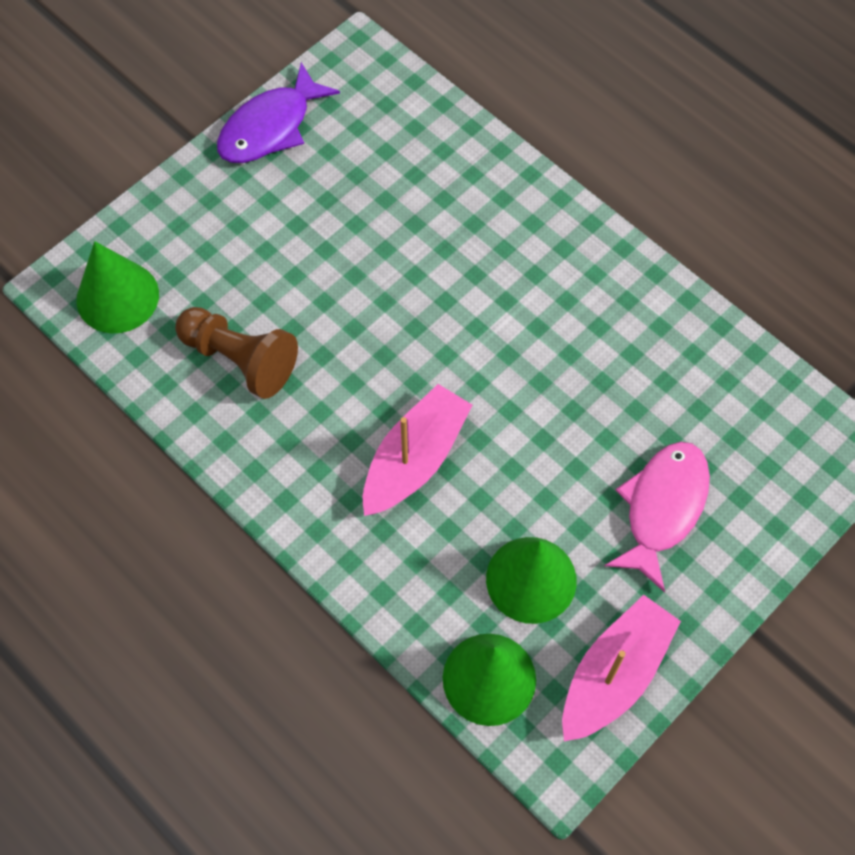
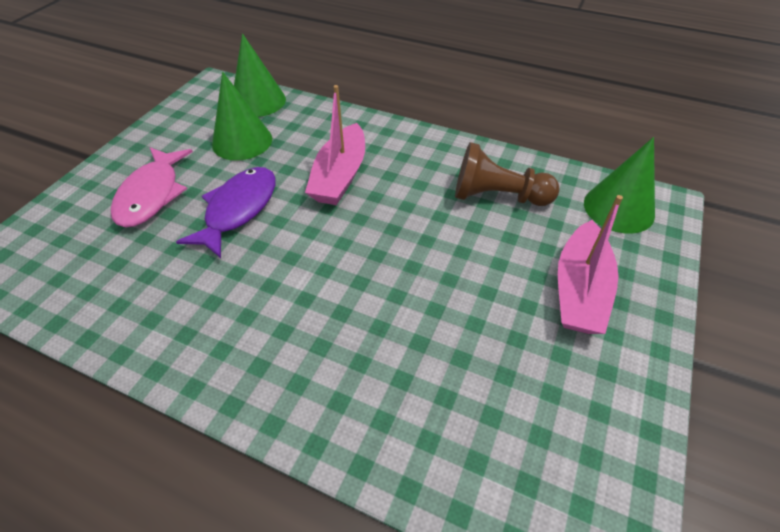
camera: 160 degrees right, 15 degrees down
(270, 127) = (630, 398): purple fish -> purple fish (238, 209)
(614, 674) = (183, 118): pink boat -> pink boat (579, 290)

